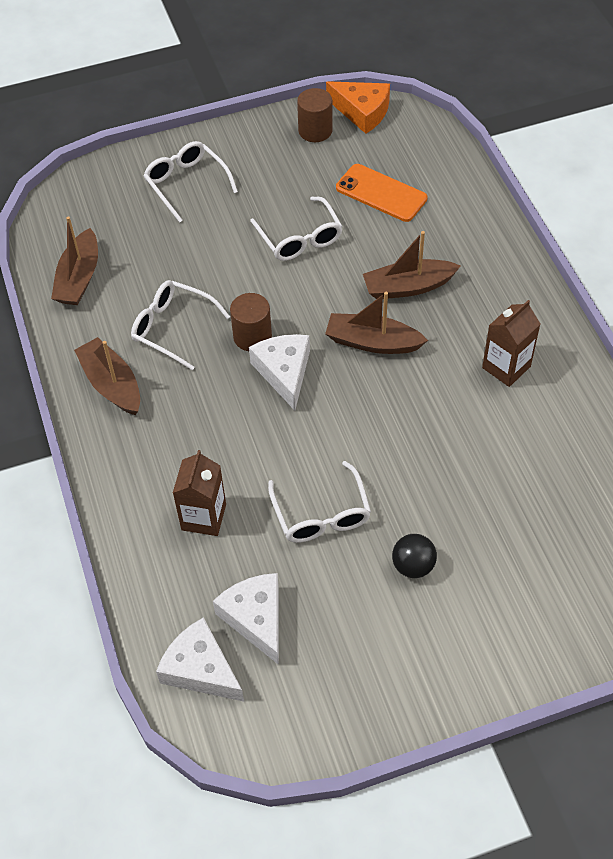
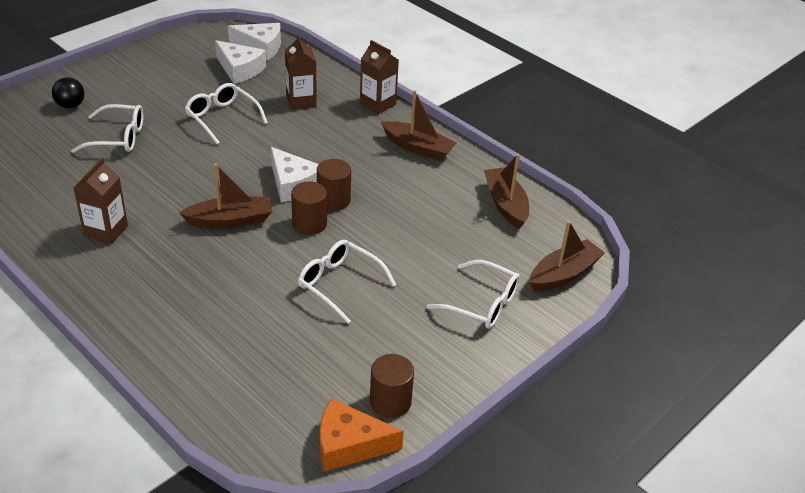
camera: 150 degrees right, 15 degrees down
(108, 478) = (378, 104): none -> brown carton
(173, 328) = (401, 190): white glasses -> white glasses (118, 137)
(293, 313) = (309, 224): none -> brown cylinder
(381, 193) = (280, 350): orange phone -> none
(408, 287) = (216, 269): brown boat -> brown boat (563, 274)
(413, 566) = (148, 109): black ball -> black ball (70, 105)

